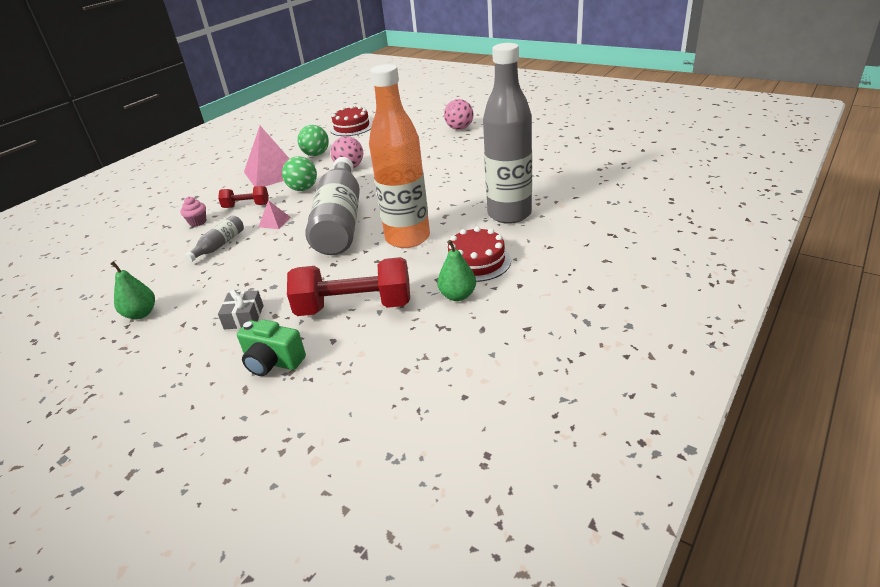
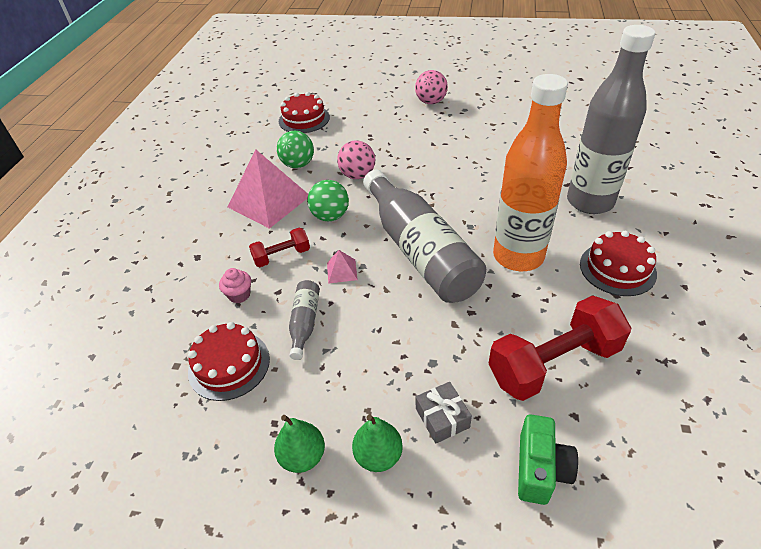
camera: 25 degrees left, 10 degrees up
(152, 257) = (229, 365): none -> red cake
(273, 362) = (540, 469): green camera -> green camera turned 75 degrees counterclockwise
(457, 295) = (641, 316): green pear -> green pear (378, 455)

